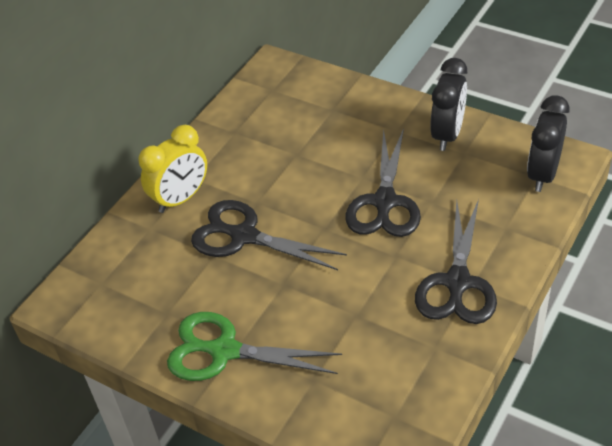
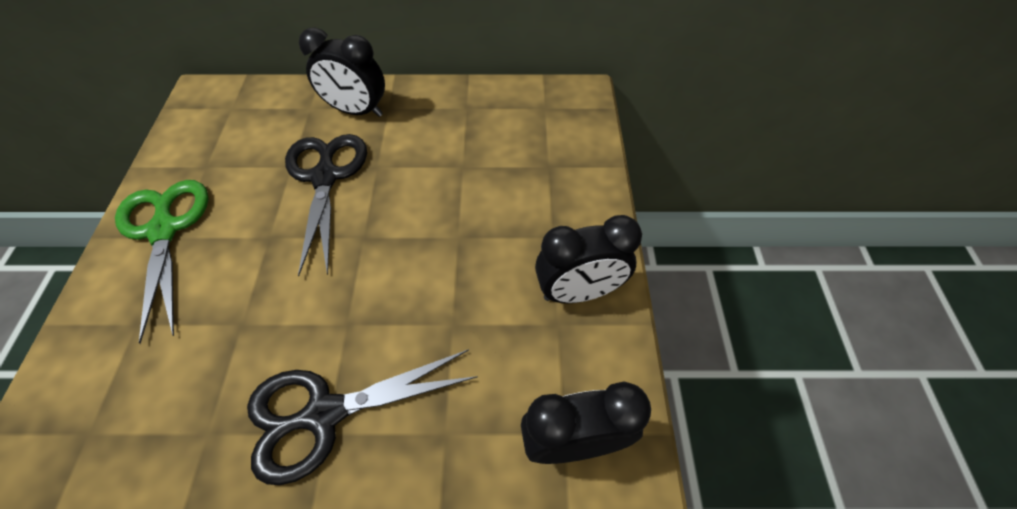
camera: 55 degrees right, 10 degrees up
(180, 198) = (357, 111): yellow clock -> black clock
(384, 202) = (428, 276): black scissors -> none

